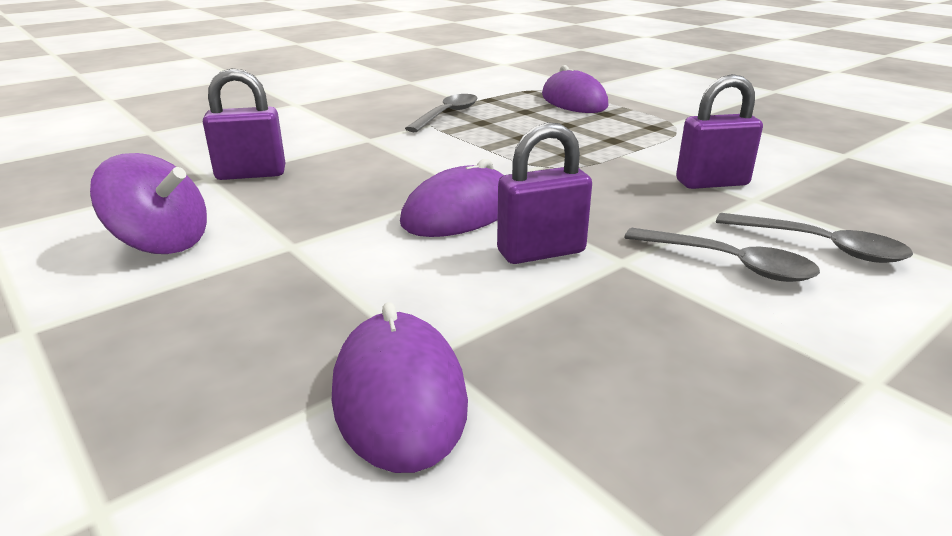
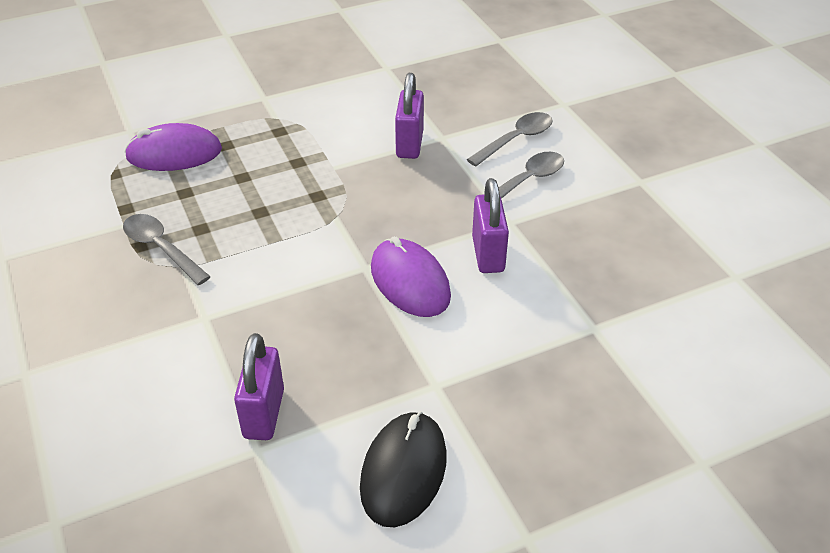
camera: 75 degrees left, 15 degrees up
(162, 243) = (403, 471): purple spinning top -> black mouse
(399, 395) = (629, 344): purple mouse -> none

